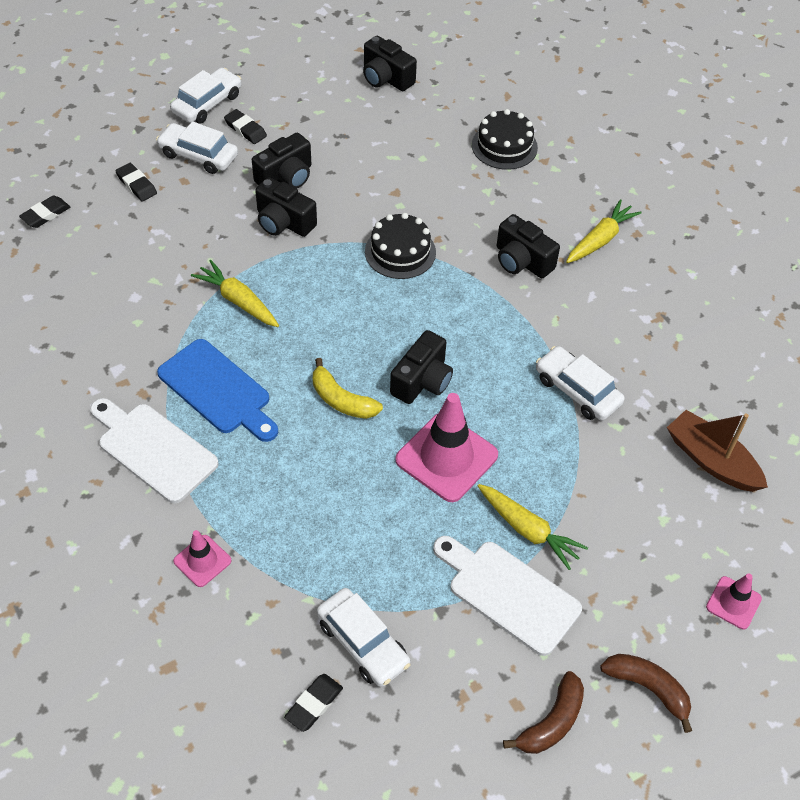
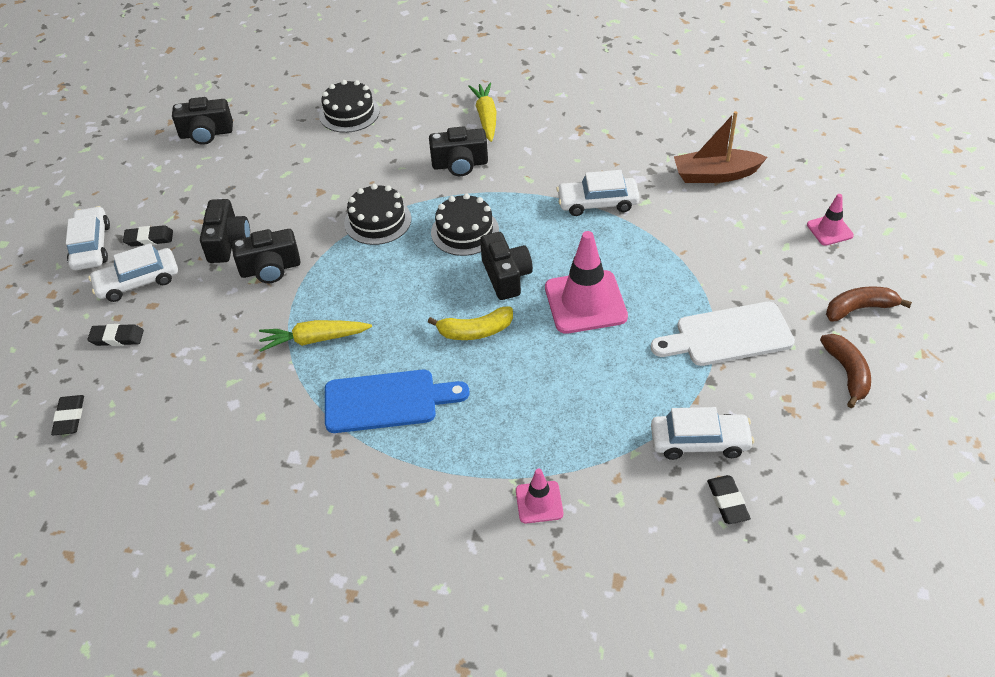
camera: 45 degrees left, 5 degrees down
(153, 449) = (401, 476): white cutting board -> none
(446, 318) = (465, 231): none -> black cake
(528, 530) = (686, 295): yellow carrot -> none

